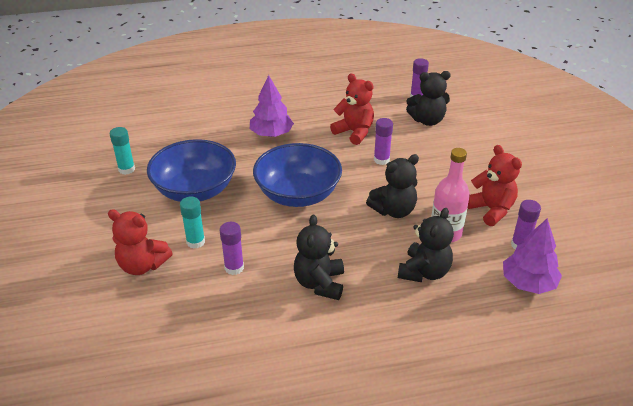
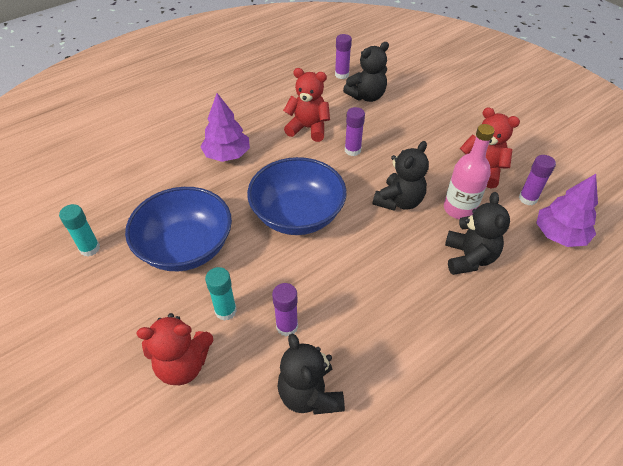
camera: 25 degrees left, 10 degrees up
(319, 283) = (384, 309): black teddy bear -> black teddy bear (310, 394)

